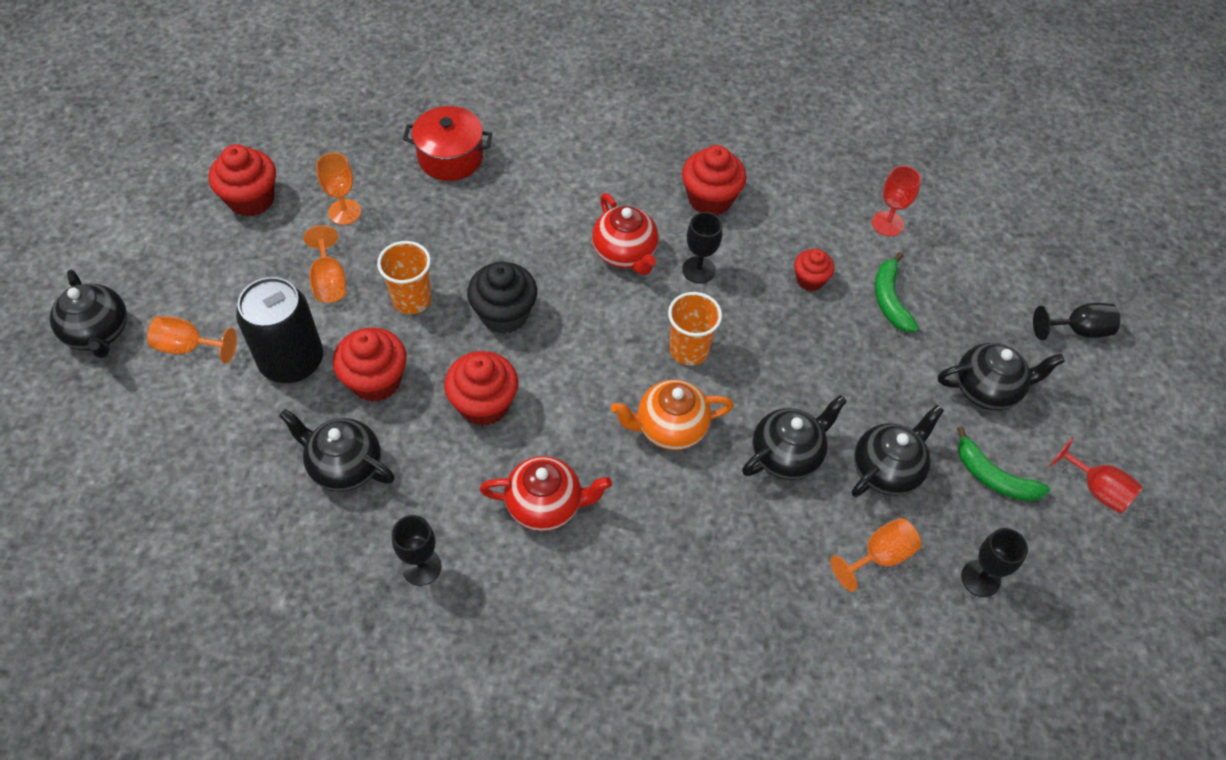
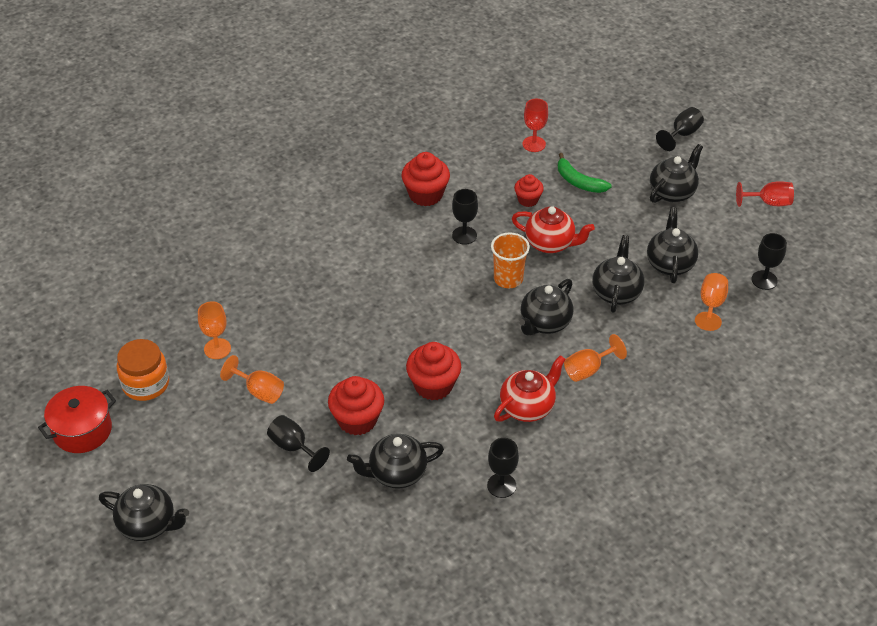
camera: 40 degrees left, 10 degrees down
(189, 347) = (219, 488): orange goblet -> orange goblet (588, 369)
(251, 199) = (146, 384): red cupcake -> orange jar
(292, 361) = (294, 447): black can -> black goblet
(412, 300) = (322, 365): orange cup -> none
(450, 157) = (244, 274): red pot -> red pot (82, 430)
(504, 314) = (386, 333): black cupcake -> none
(625, 253) = (414, 255): red teapot -> red teapot (550, 243)
(670, 428) = (544, 323): orange teapot -> black teapot
(993, 477) = (720, 231): green banana -> none

